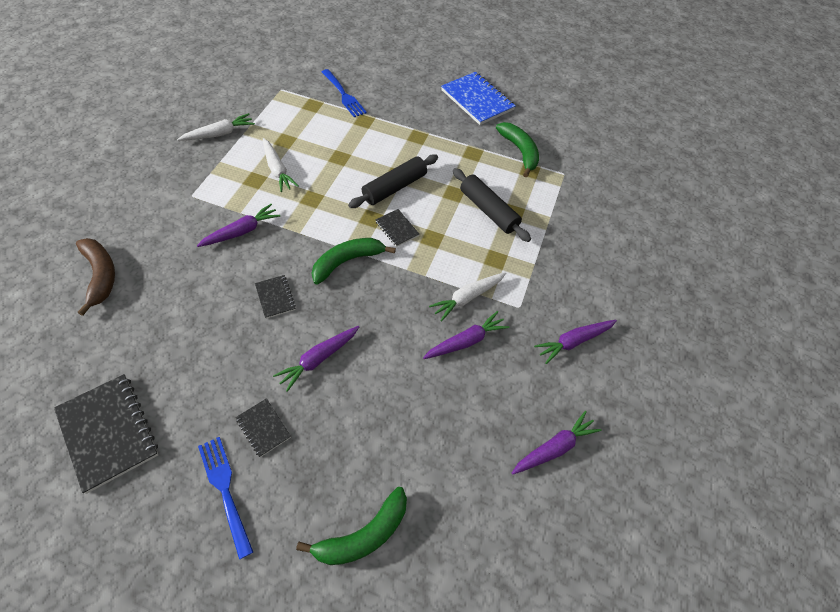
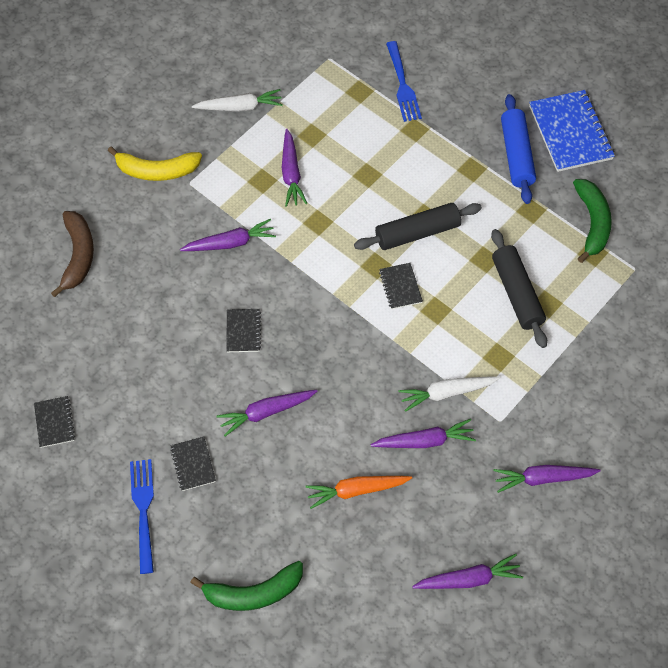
camera: 25 degrees right, 5 degrees up
(108, 432) = (54, 422): black notebook -> black notebook, size x0.51
(159, 193) = (157, 171): none -> yellow banana
(277, 170) = (291, 173): white carrot -> purple carrot
(347, 261) = (331, 311): green banana -> none
(424, 402) = (356, 490): none -> orange carrot
(446, 121) = (516, 155): none -> blue rolling pin

